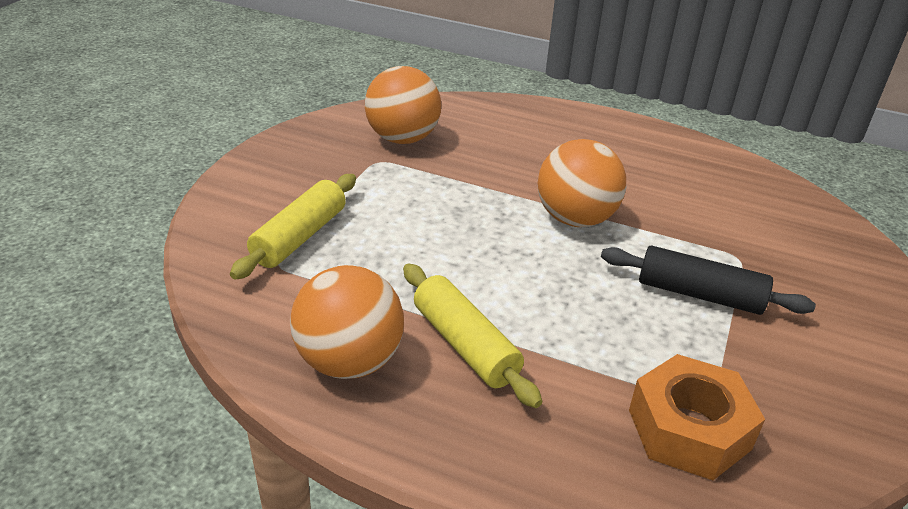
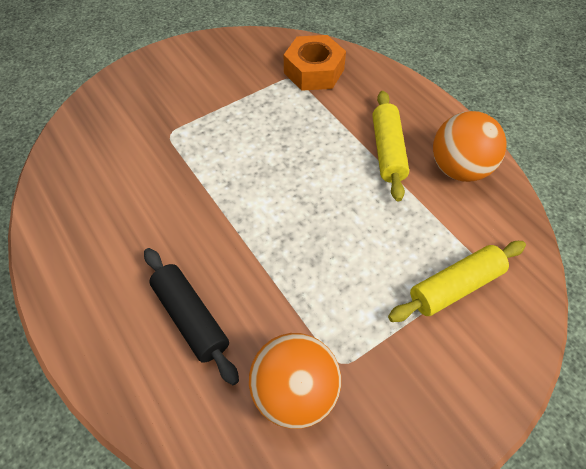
camera: 145 degrees left, 20 degrees up
(575, 219) = (236, 209): orange ball -> none
(699, 294) = (226, 123): black rolling pin -> black rolling pin (190, 318)

